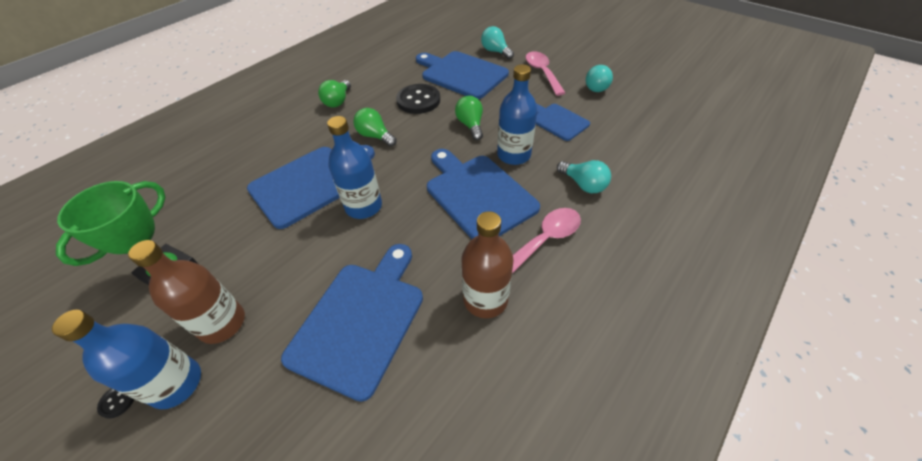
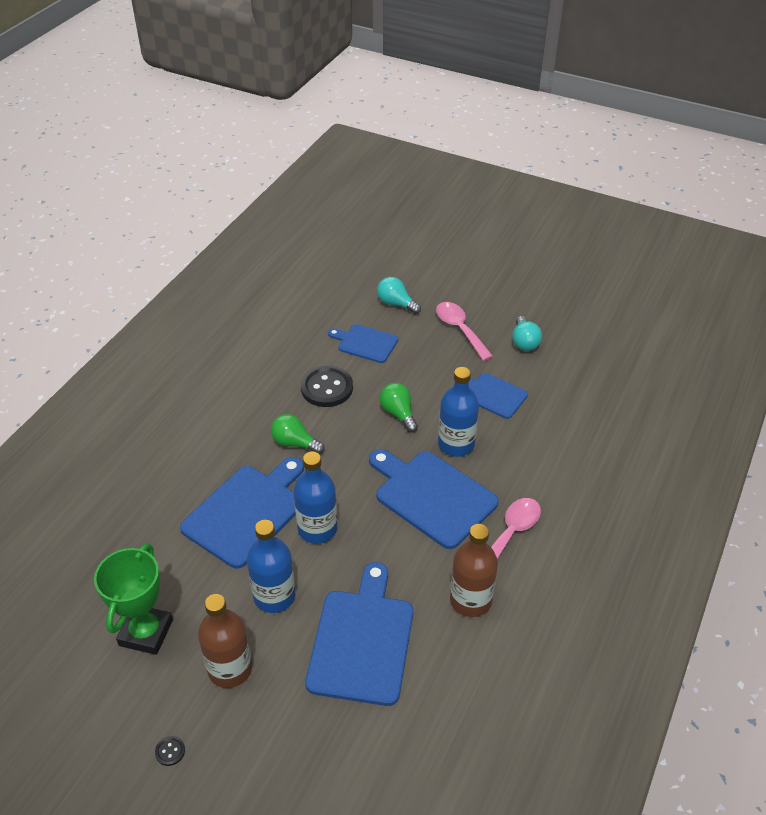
camera: 15 degrees left, 5 degrees down
(176, 383) = (216, 727): blue bottle -> blue bottle (274, 596)
(338, 101) = (229, 402): green light bulb -> none
(461, 74) = (365, 343): blue cutting board -> blue cutting board, size x0.58
(583, 184) = (535, 468): turquoise light bulb -> none

